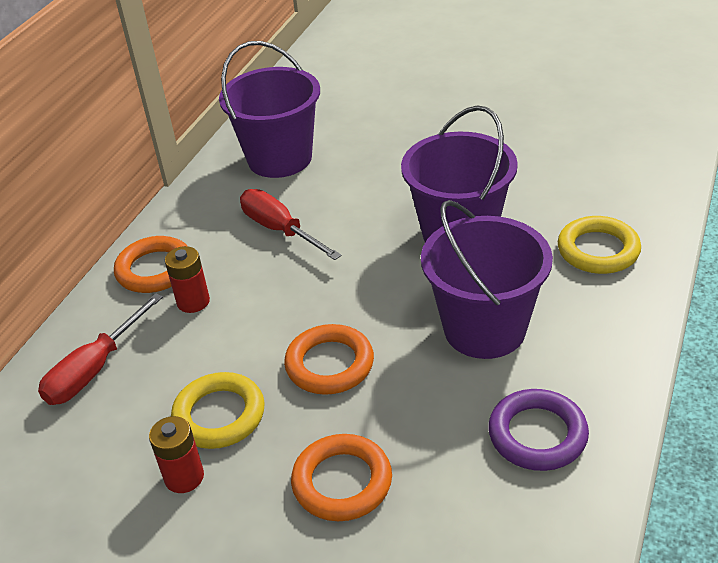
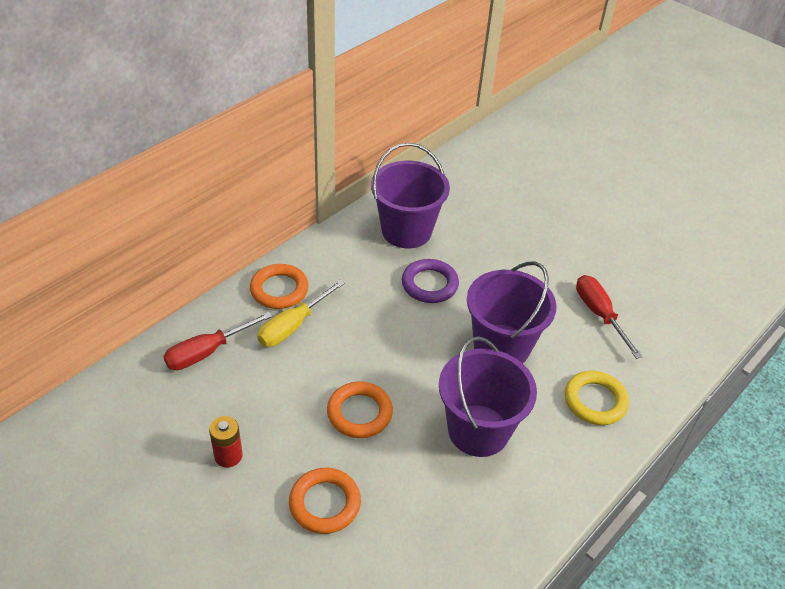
camera: 15 degrees right, 5 degrees up
(193, 302) = (293, 326): red battery -> yellow screwdriver
(219, 415) = (270, 420): yellow ring -> none
(280, 230) = (378, 291): red screwdriver -> red screwdriver (599, 314)
(537, 434) = (470, 526): purple ring -> purple ring (429, 284)

